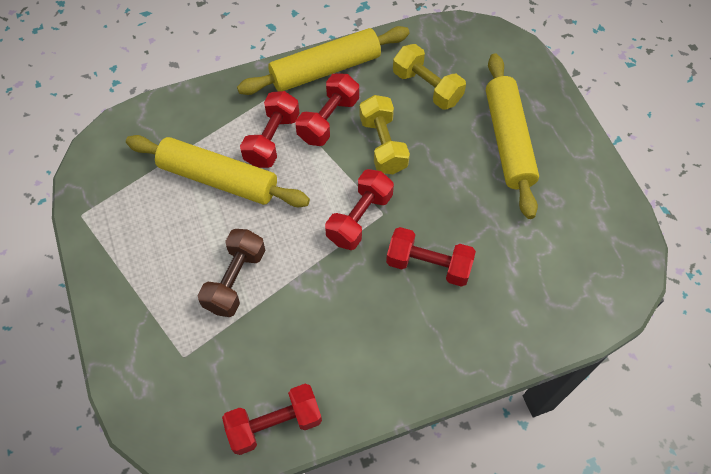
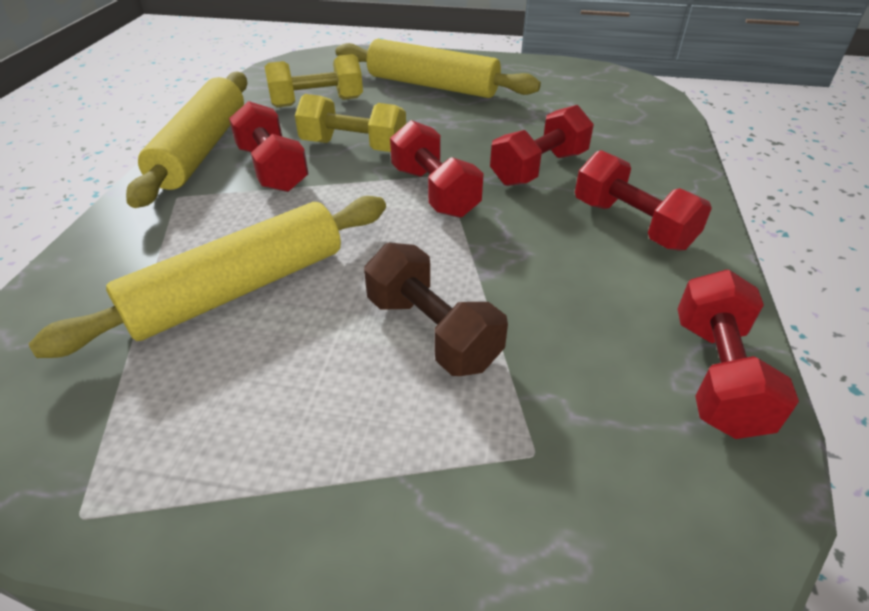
camera: 60 degrees left, 20 degrees down
(272, 139) = (241, 219): red dumbbell -> red dumbbell (632, 224)

